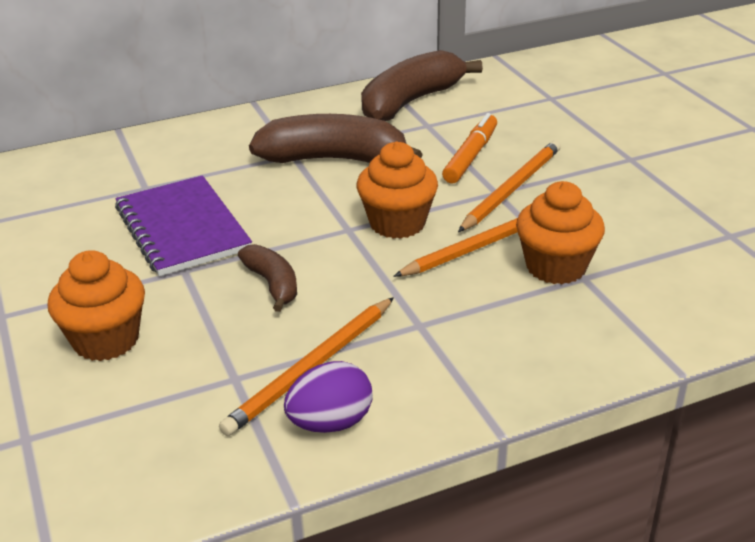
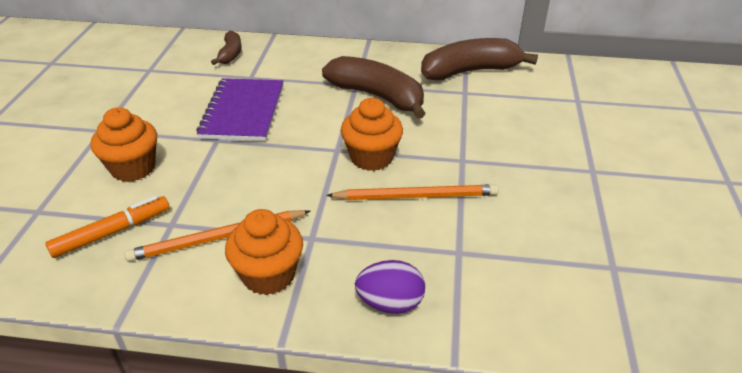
camera: 30 degrees right, 5 degrees up
(272, 284) = (254, 170): brown banana -> brown banana (230, 54)
(330, 423) = (190, 282): purple egg -> purple egg (390, 303)
(471, 156) = (471, 126): orange marker -> orange marker (112, 232)
(512, 188) = (476, 161): orange pencil -> none
(556, 267) = (446, 235): orange cupcake -> orange cupcake (269, 275)

